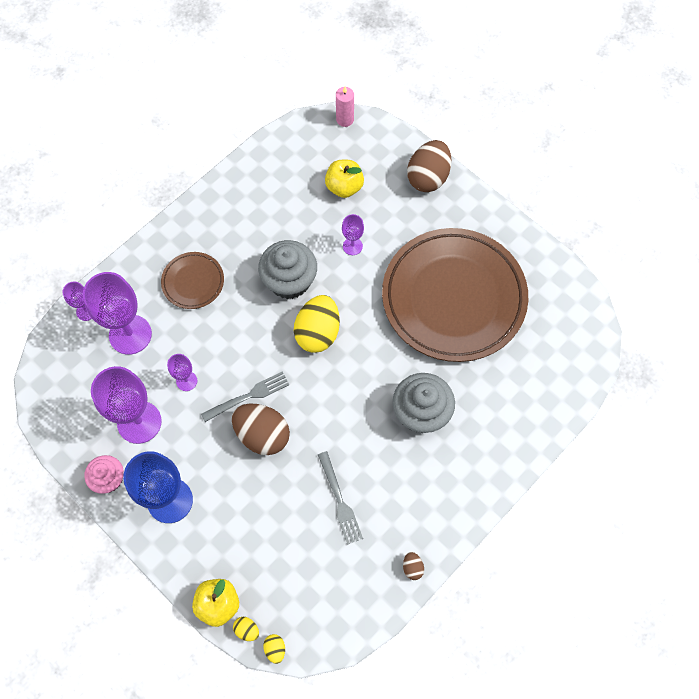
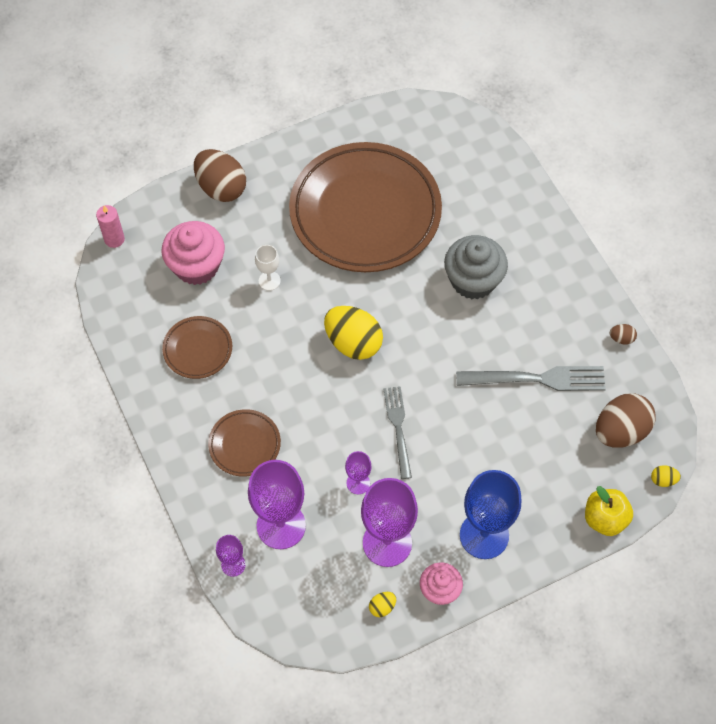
camera: 70 degrees left, 5 degrees down
(247, 630) = (637, 500): yellow egg -> yellow egg (382, 607)
(262, 435) = (445, 427): brown egg -> brown egg (620, 431)
(267, 216) = (198, 349): none -> brown plate
(289, 281) = (283, 351): grey cupcake -> none
(340, 501) = (537, 379): grey fork -> grey fork, size x1.51
(344, 187) = (196, 266): yellow apple -> pink cupcake
(352, 246) = (269, 281): purple goblet -> white goblet

